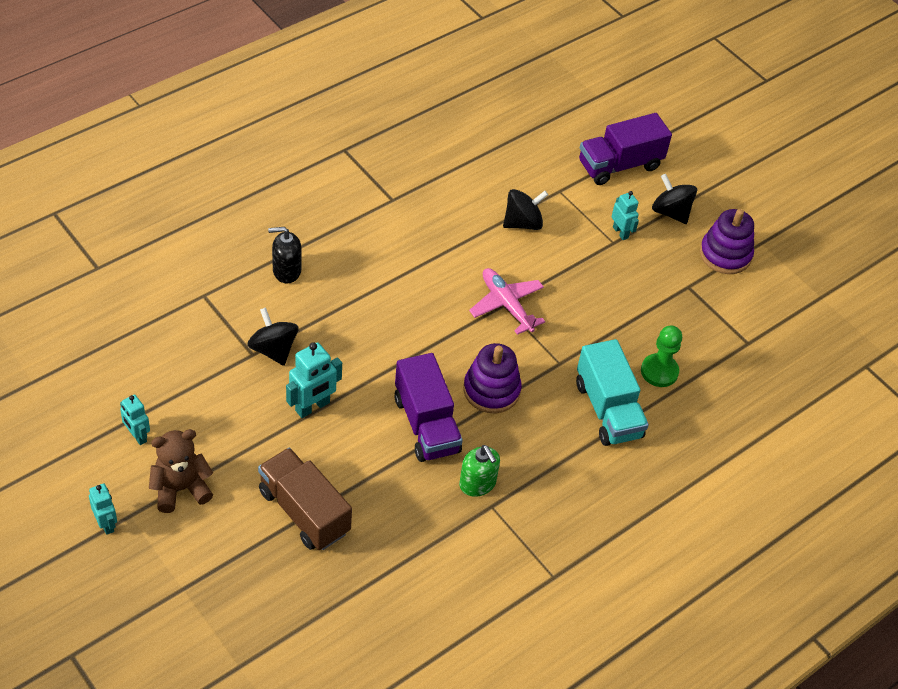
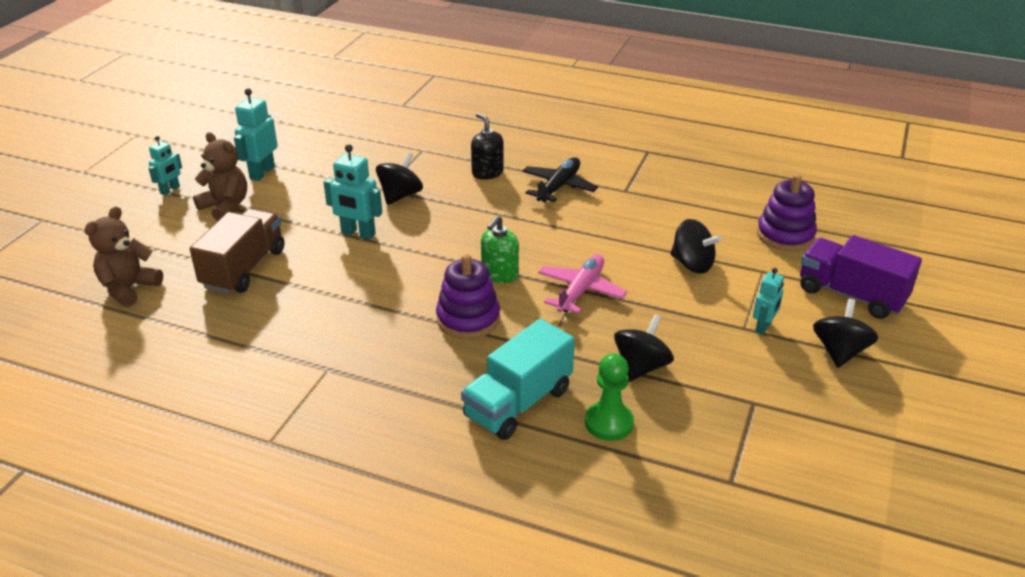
camera: 65 degrees right, 15 degrees down
(137, 436) = (262, 173): turquoise robot -> turquoise robot, size x1.55
(269, 611) = (129, 288): none -> brown teddy bear
(351, 237) = (558, 187): none -> black plane
(426, 424) = (392, 296): purple truck -> none
(477, 484) = (348, 350): green soap dispenser -> green soap dispenser (499, 274)
(616, 322) = (641, 367): none -> black spinning top
(725, 254) = (837, 415): purple stacking toy -> purple stacking toy (785, 235)

